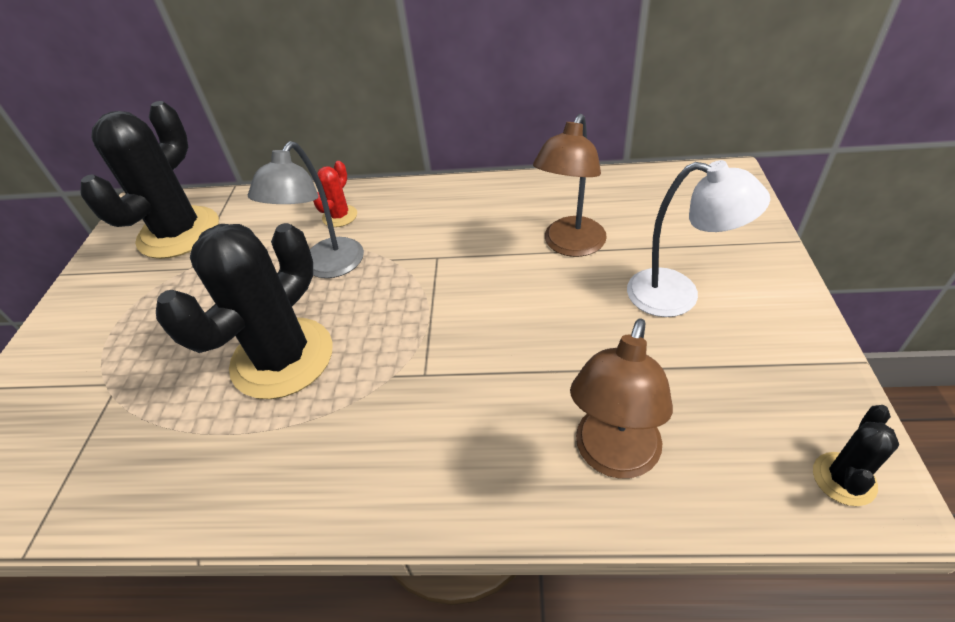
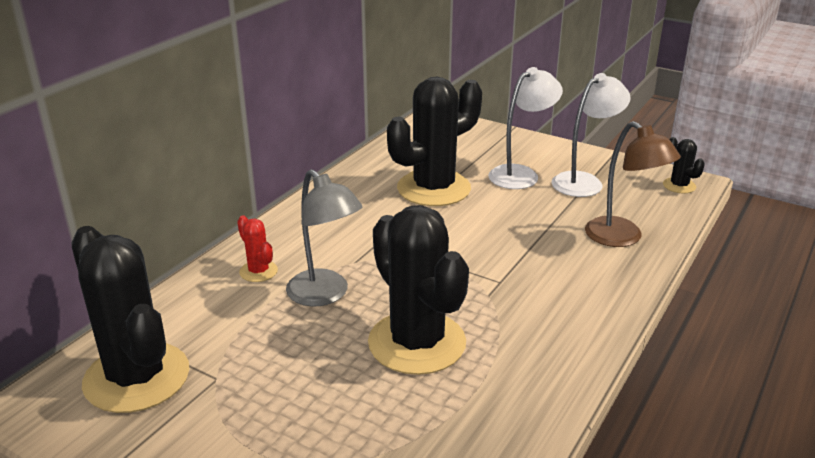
camera: 65 degrees left, 15 degrees down
(570, 245) = (433, 189): brown lamp -> black cactus
(727, 361) = (584, 181): none -> white lamp

